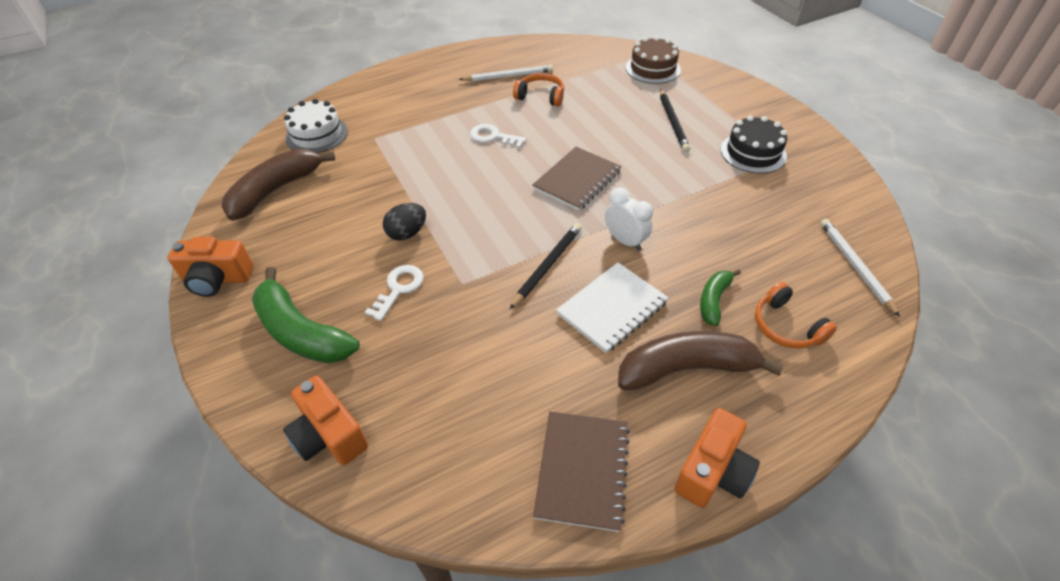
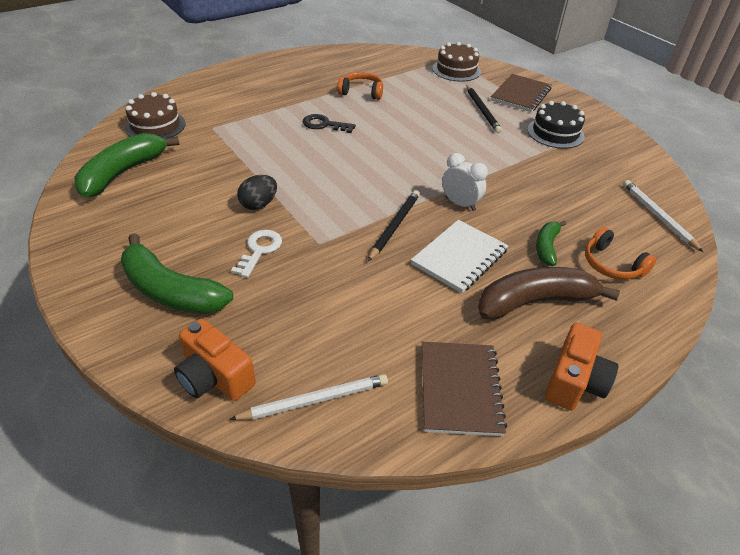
camera: 10 degrees left, 5 degrees down
(217, 279) = (77, 250): orange camera -> none
(275, 190) = (123, 173): brown banana -> green banana
(316, 134) = (155, 126): white cake -> brown cake
(493, 137) = (324, 125): white key -> black key
(508, 76) = (329, 76): white pencil -> white pencil (314, 400)
(577, 180) = (408, 157): brown notebook -> brown notebook (521, 95)

